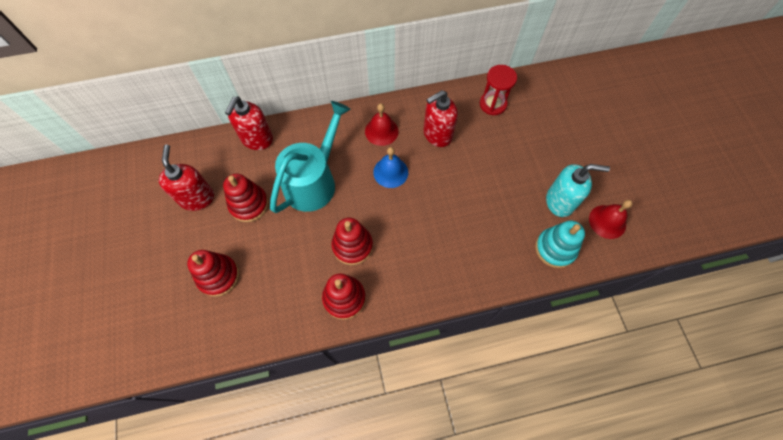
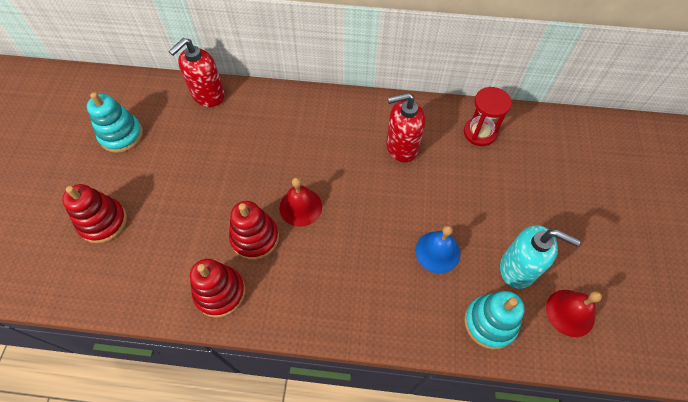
camera: 20 degrees right, 5 degrees down
(197, 198) = (121, 135): red soap dispenser -> turquoise stacking toy
(249, 204) = (169, 158): red stacking toy -> none
(314, 181) = (246, 155): turquoise watering can -> none
(381, 131) = (341, 125): red bell -> red bell (300, 207)
(390, 172) = (332, 171): blue bell -> blue bell (437, 252)

